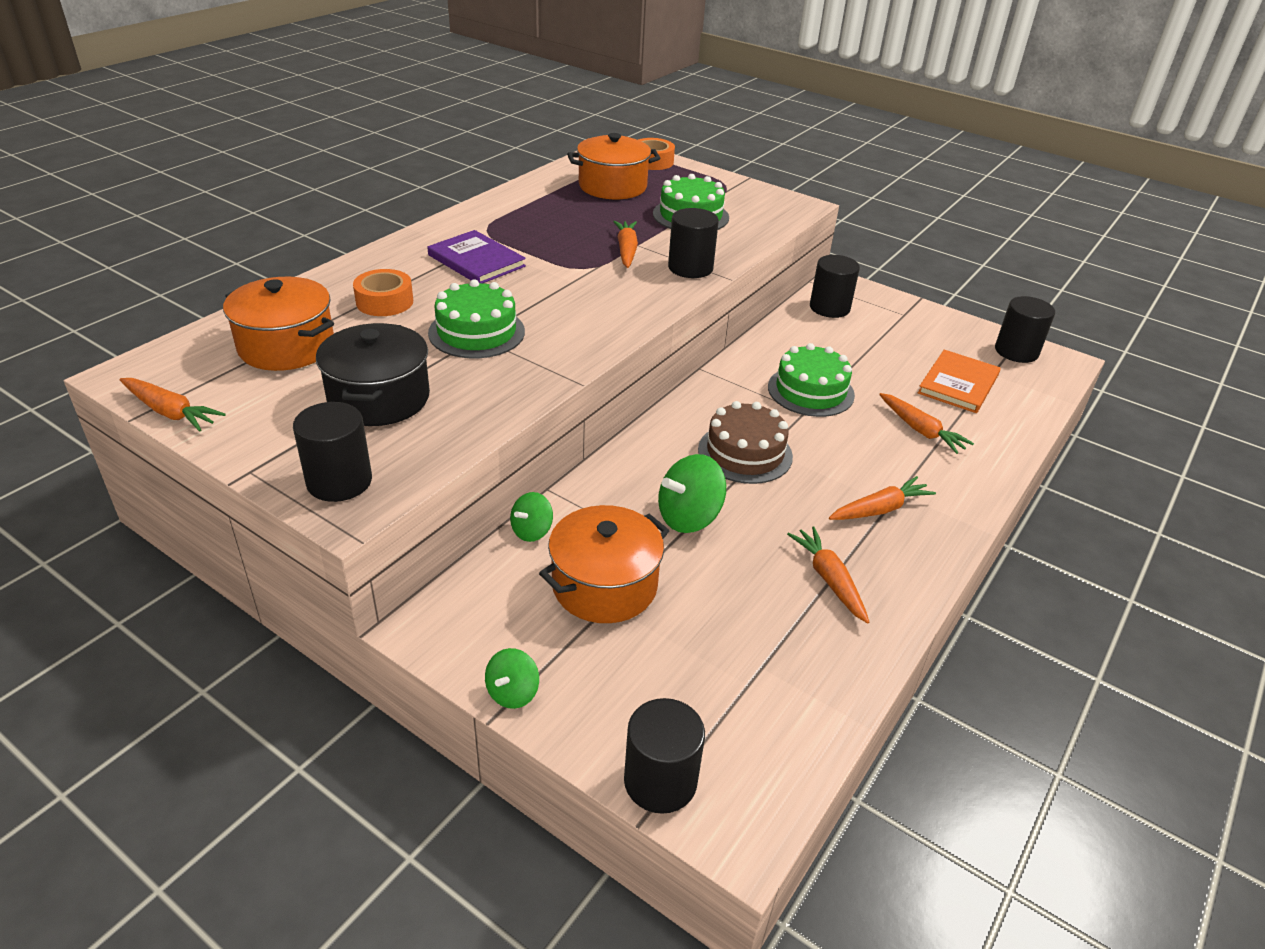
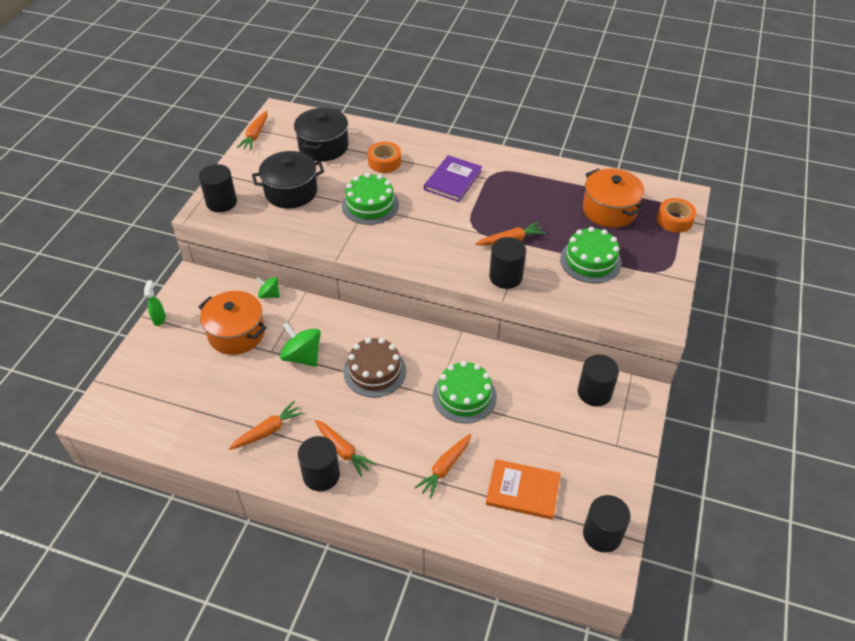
camera: 75 degrees right, 10 degrees up
(286, 346) = (323, 146): orange pot -> black pot
(512, 692) = (159, 319): green spinning top -> green spray bottle
(660, 781) = (117, 383): black cylinder -> black cylinder (321, 475)

